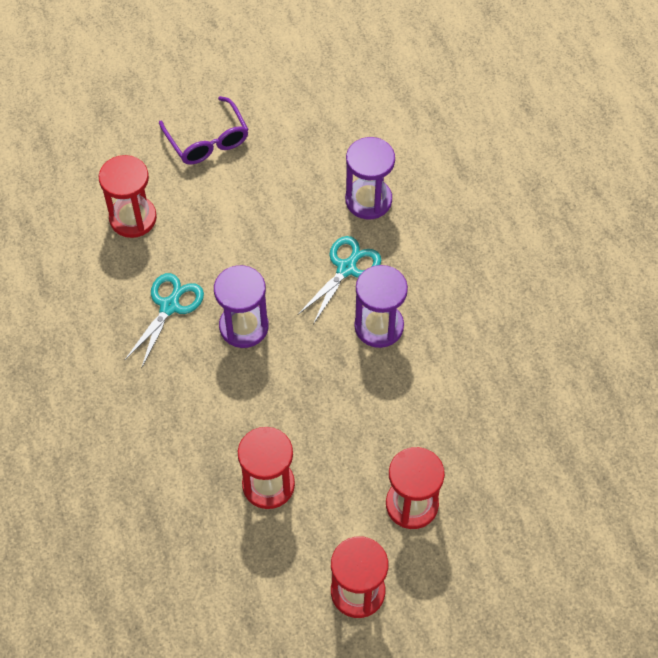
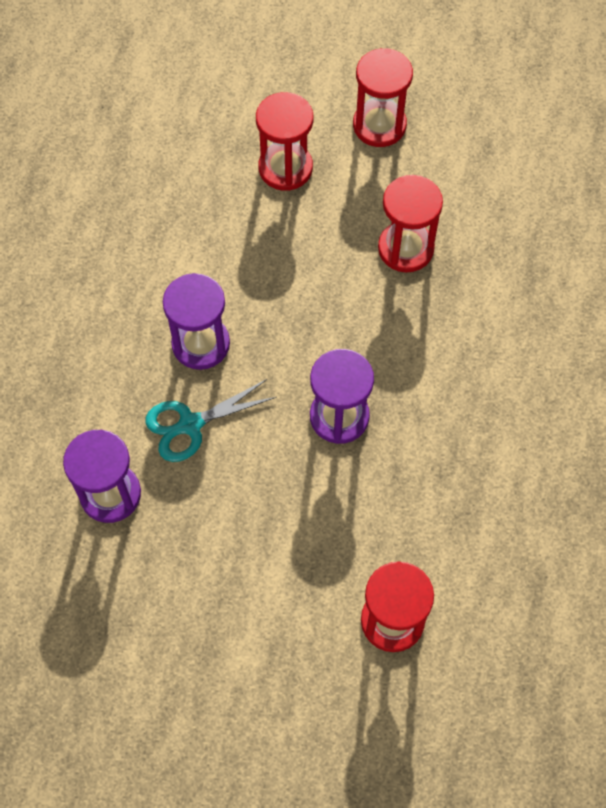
camera: 150 degrees left, 5 degrees up
(169, 306) = (406, 482): turquoise scissors -> none
(207, 140) = (244, 685): purple glasses -> none

